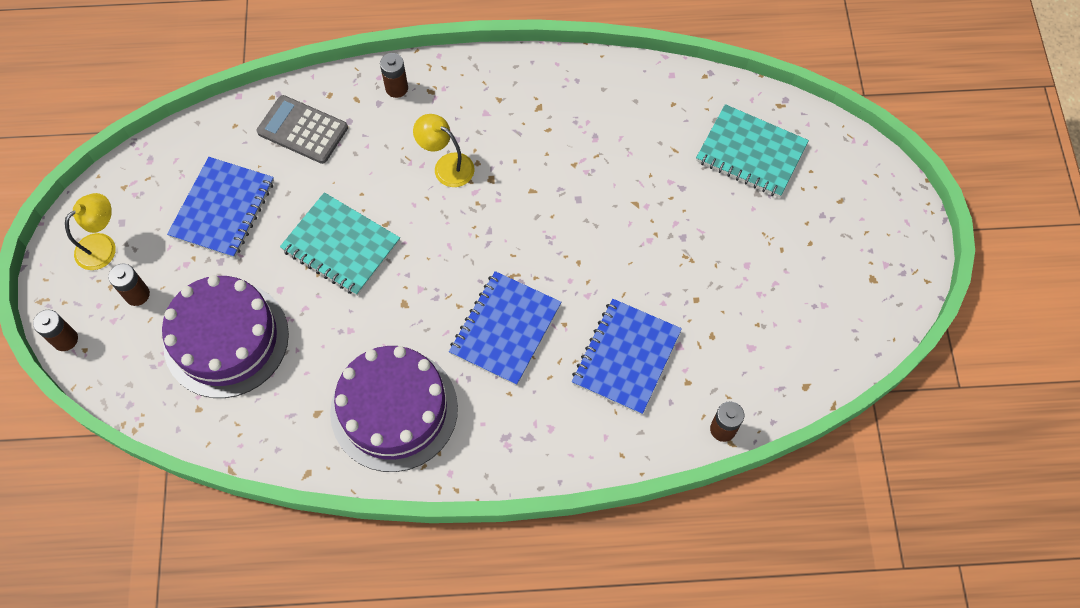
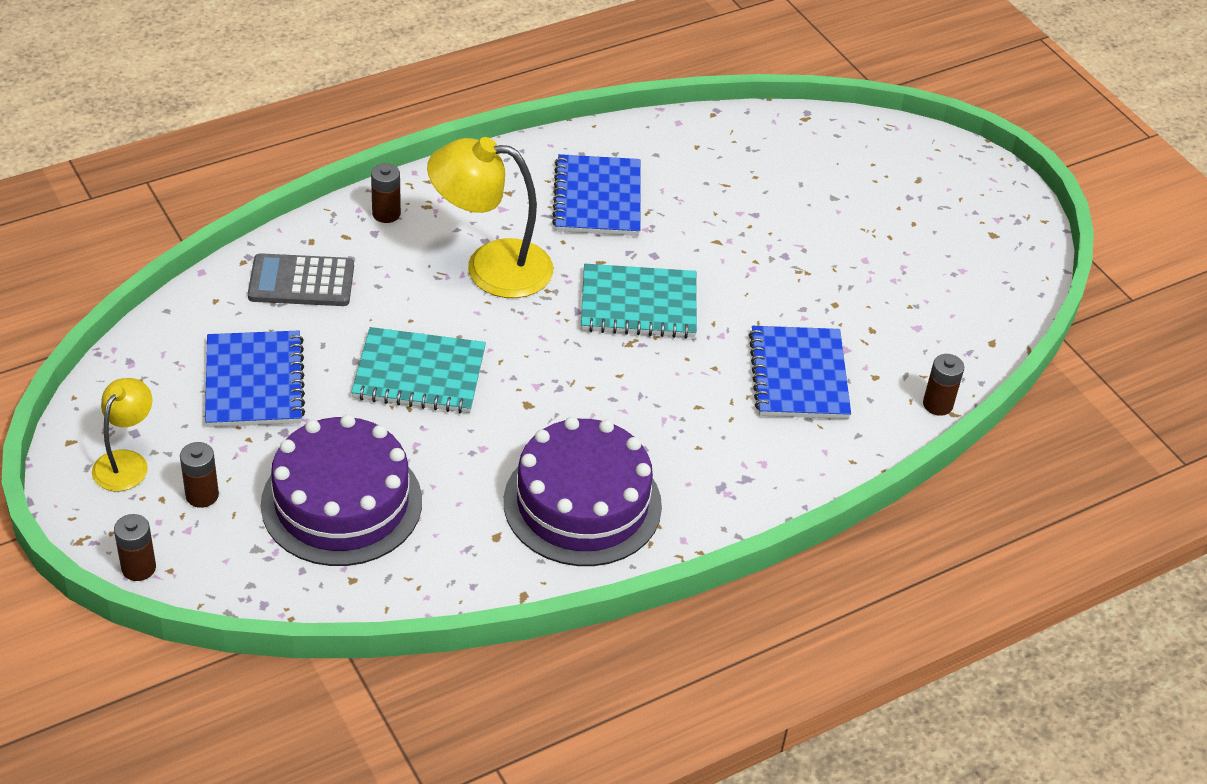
camera: 30 degrees left, 20 degrees down
(447, 166) = (491, 267): yellow lamp -> yellow lamp, size x1.75
(505, 329) = (655, 392): blue notebook -> blue notebook (597, 198)
(751, 153) = (804, 165): turquoise notebook -> turquoise notebook (638, 304)

